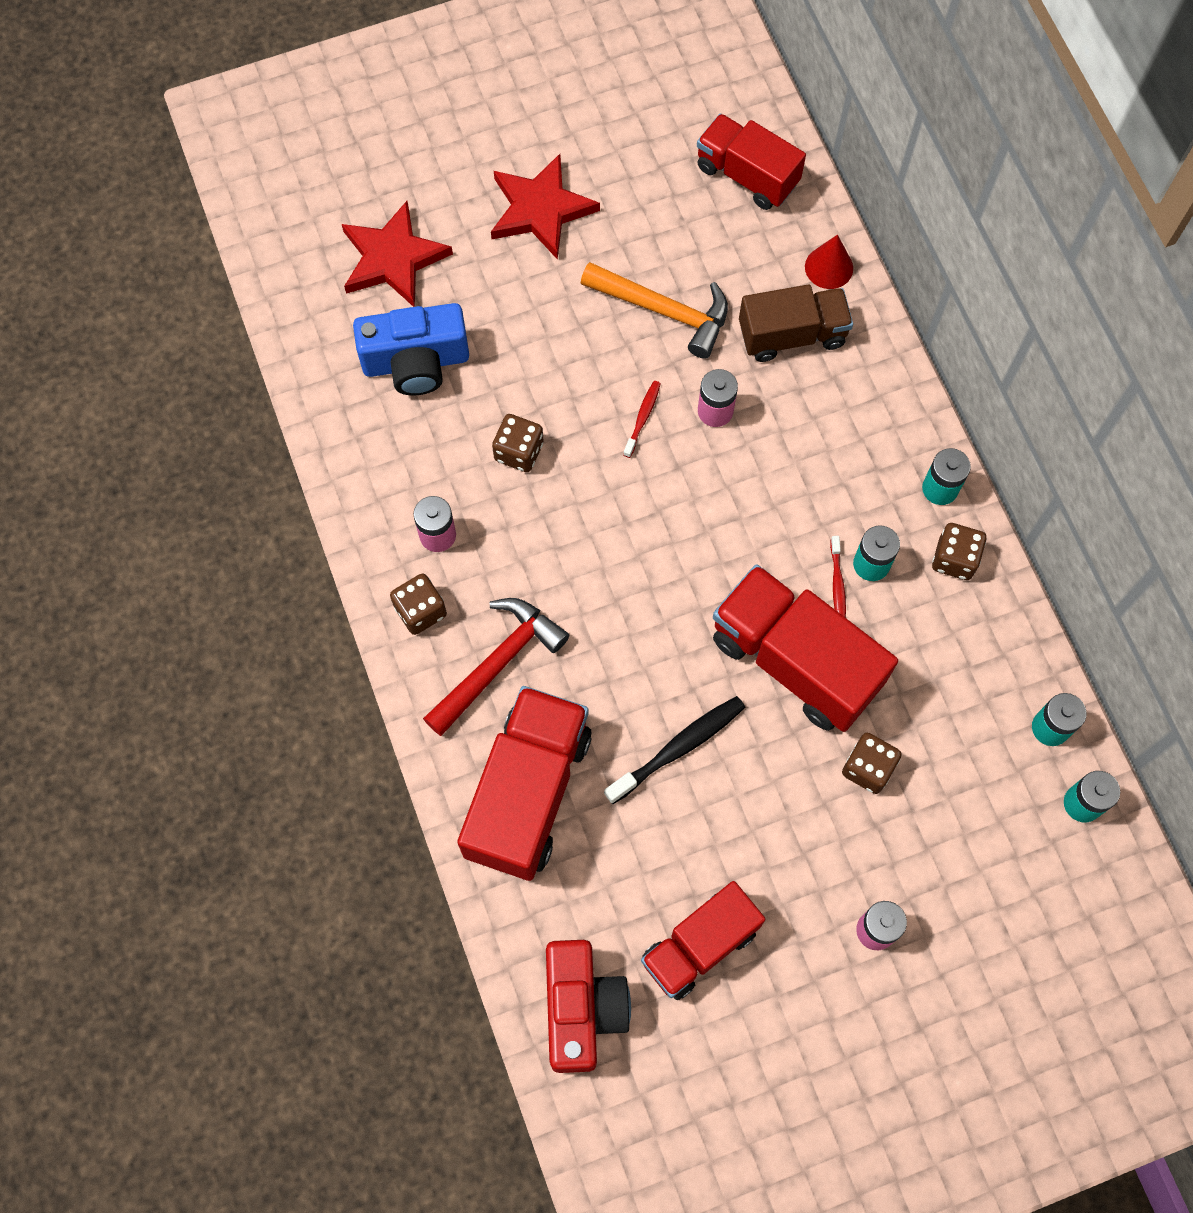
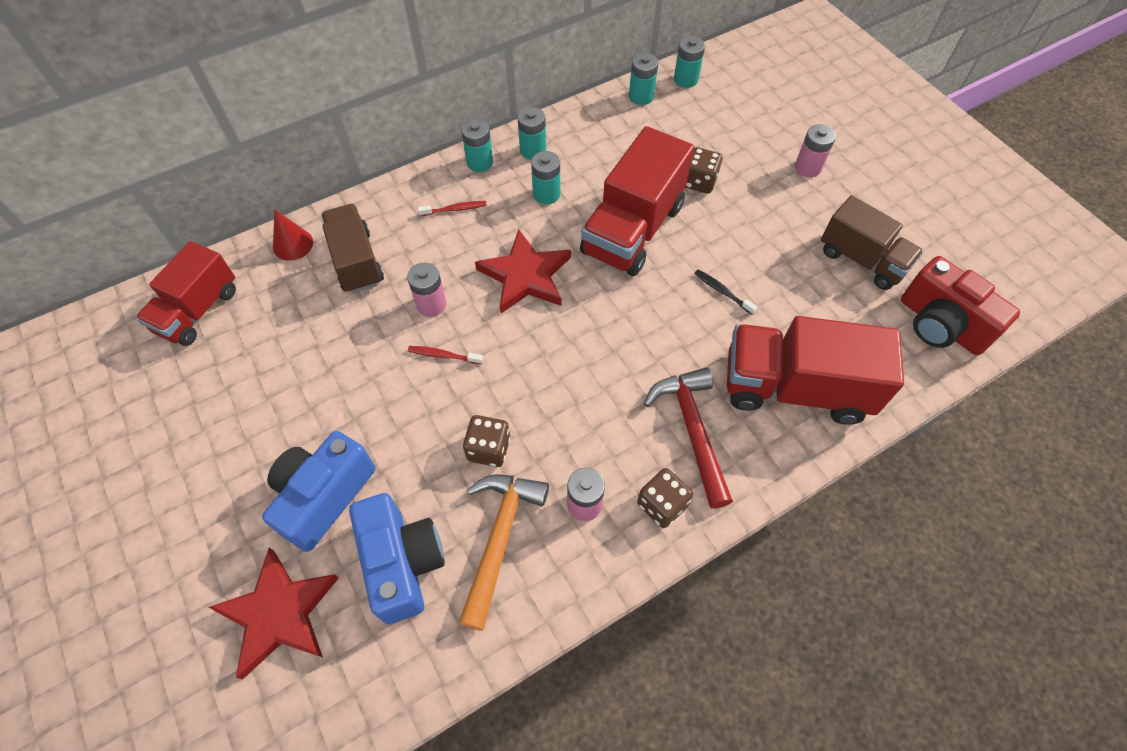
camera: 100 degrees left, 10 degrees down
(498, 663) = (692, 430): red hammer -> red hammer turned 45 degrees clockwise
(499, 296) = (324, 496): none -> blue camera
(540, 209) = (224, 475): red star -> red star (525, 276)
(582, 1009) = (940, 324): red camera -> red camera turned 120 degrees counterclockwise
(664, 311) = (336, 354): orange hammer -> orange hammer (499, 538)
(678, 748) = (722, 291): black toothbrush -> black toothbrush, size x0.56
(700, 946) = (862, 260): red truck -> brown truck
(837, 584) = (566, 212): red toothbrush -> red toothbrush (455, 209)
(954, 559) = (533, 150): brown dice -> turquoise battery

